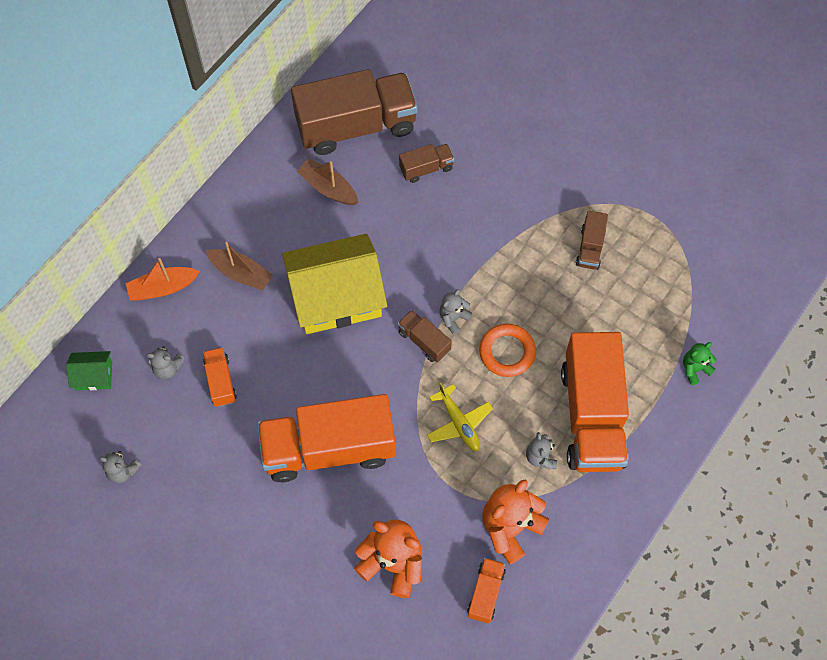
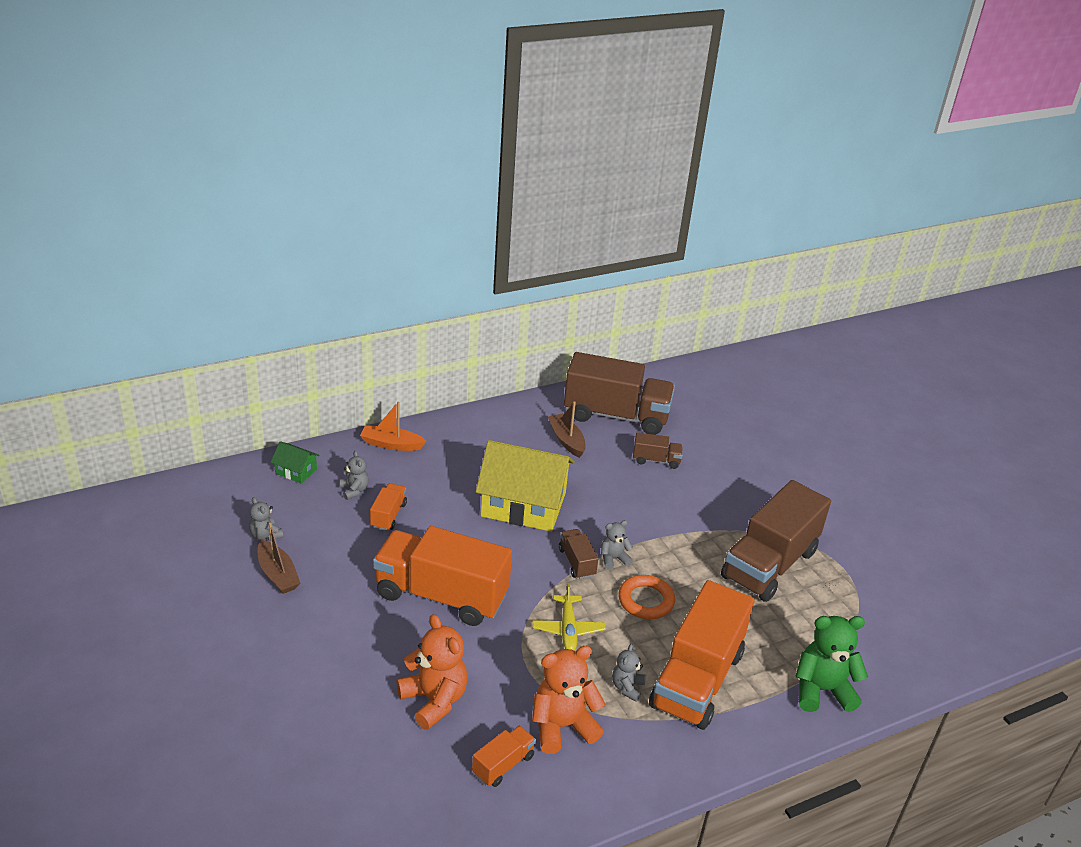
camera: 25 degrees right, 30 degrees down
(167, 368) = (354, 490): grey teddy bear -> grey teddy bear turned 150 degrees counterclockwise
(241, 273) = (458, 460): brown boat -> brown boat (278, 574)
(590, 248) = (769, 564): brown truck -> brown truck, size x2.27
(694, 369) = (821, 690): green teddy bear -> green teddy bear, size x1.89

